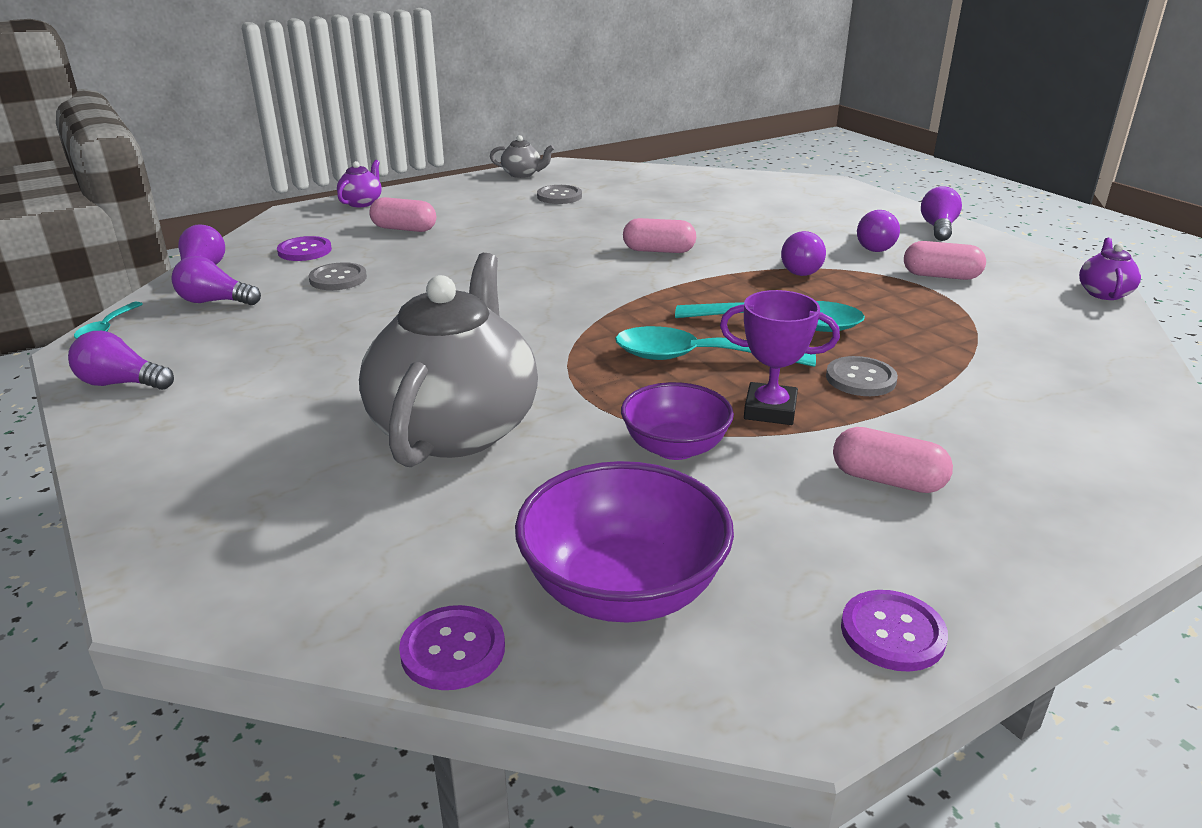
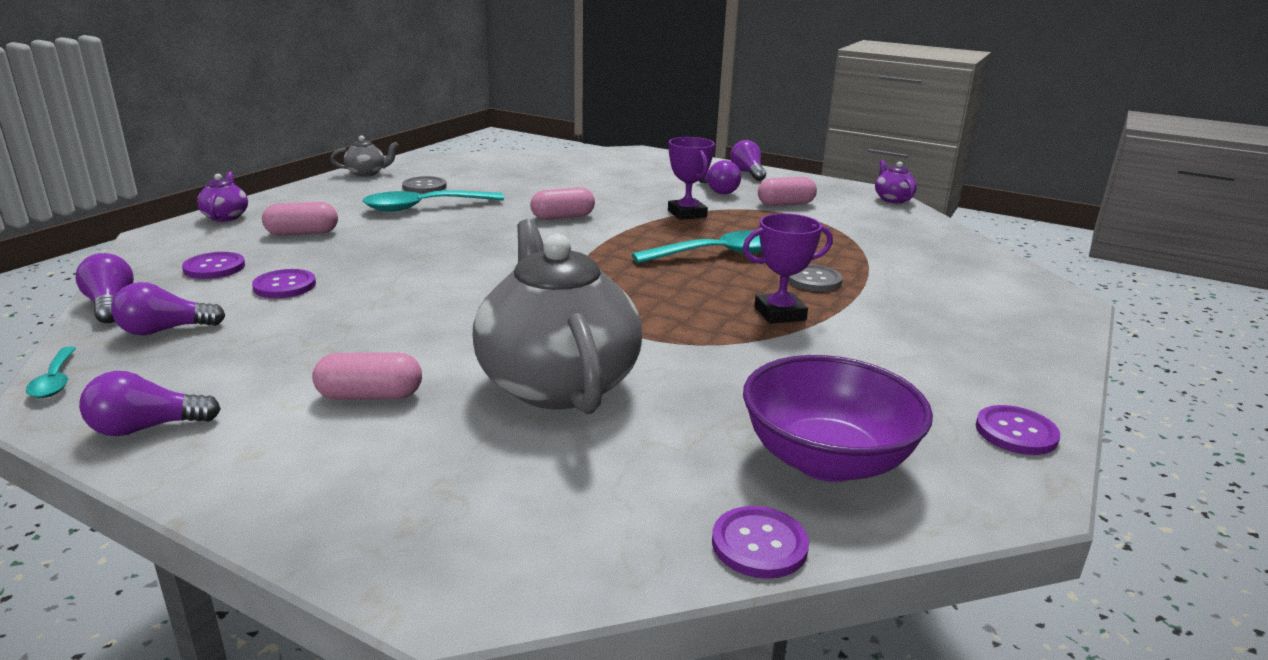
camera: 30 degrees left, 5 degrees down
(338, 279) = (284, 286): grey button -> purple button
(675, 447) = (745, 354): purple bowl -> none
(698, 358) = (687, 289): turquoise spoon -> turquoise spoon (424, 207)
(801, 269) = (687, 214): purple light bulb -> purple trophy
(887, 480) = (905, 340): pink capsule -> pink capsule (370, 395)

